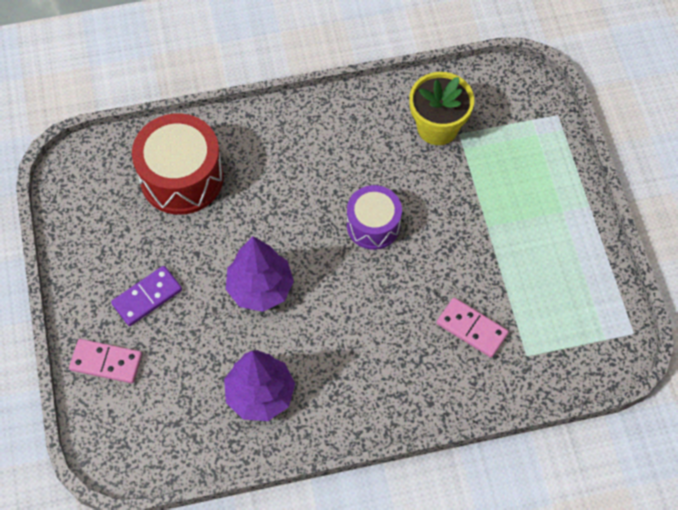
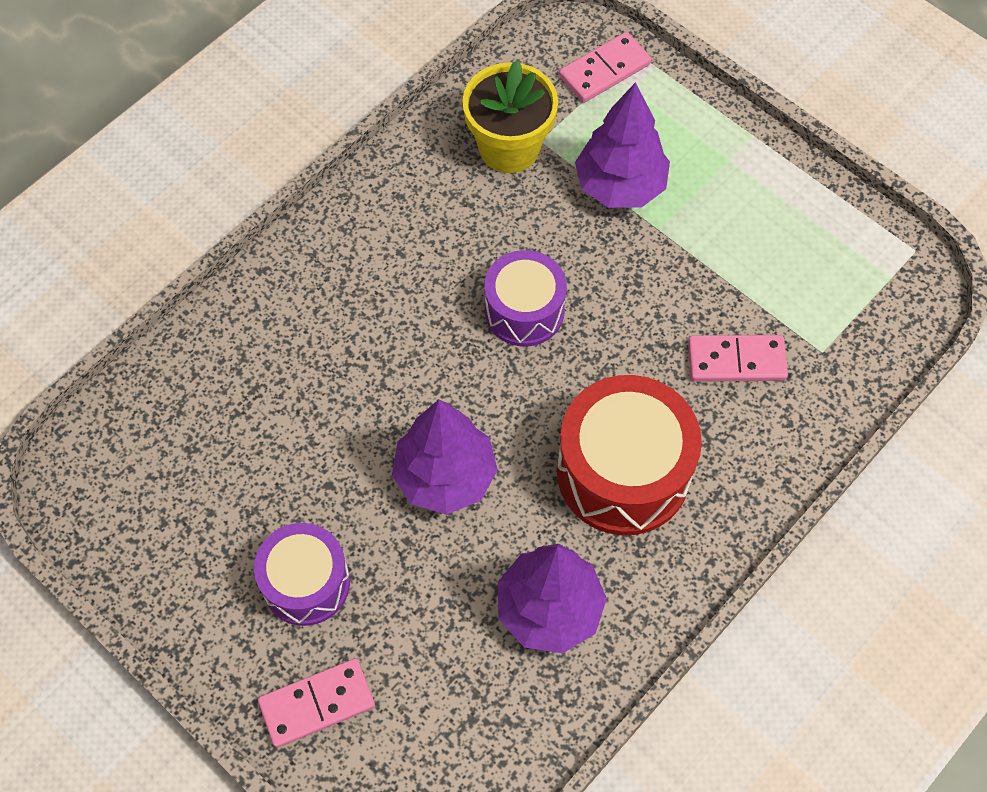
camera: 35 degrees left, 0 degrees up
(147, 297) = (306, 583): purple domino -> purple drum
(182, 177) = (233, 401): red drum -> red drum (623, 472)
(484, 187) = (620, 186): none -> purple tree
(530, 114) = (605, 70): none -> pink domino

